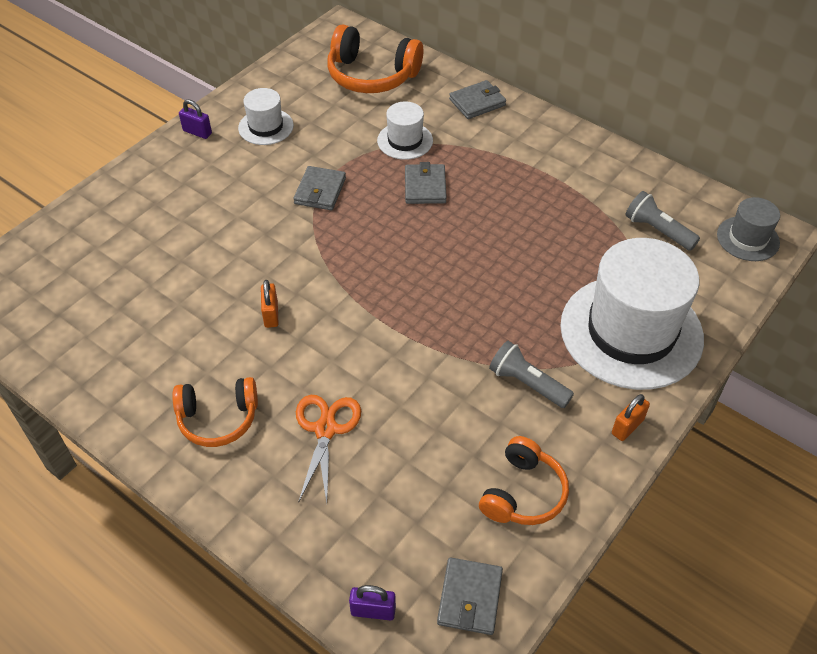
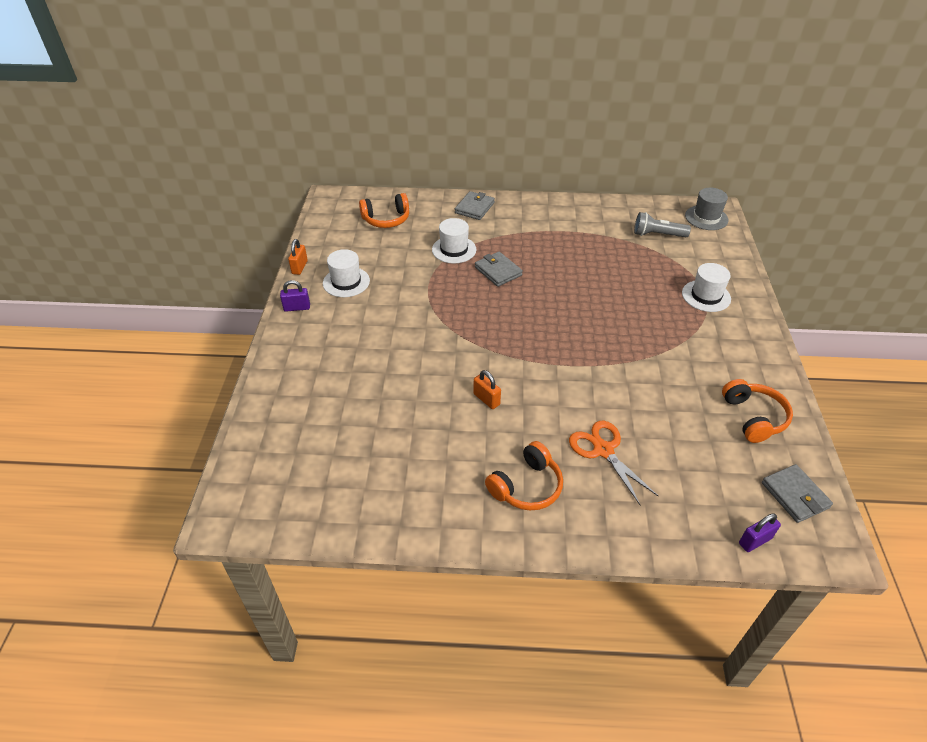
camera: 35 degrees left, 5 degrees down
(320, 191) = (431, 305): grey wallet -> none
(371, 75) = (386, 219): orange headphones -> orange headphones, size x0.66
(527, 383) = (686, 354): grey flashlight -> none
(627, 427) = (762, 348): orange padlock -> orange padlock (299, 267)
(631, 332) = (706, 296): white hat -> white hat, size x0.47

